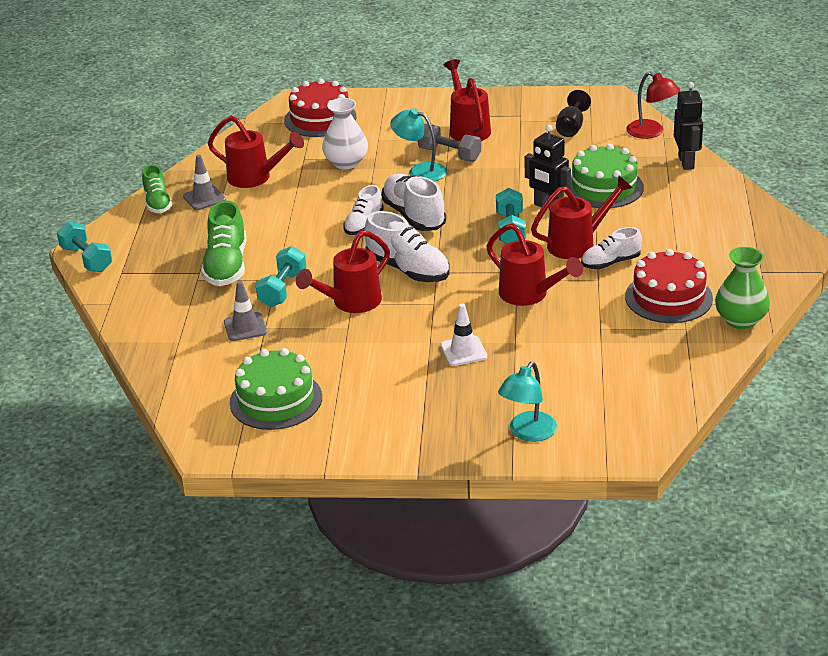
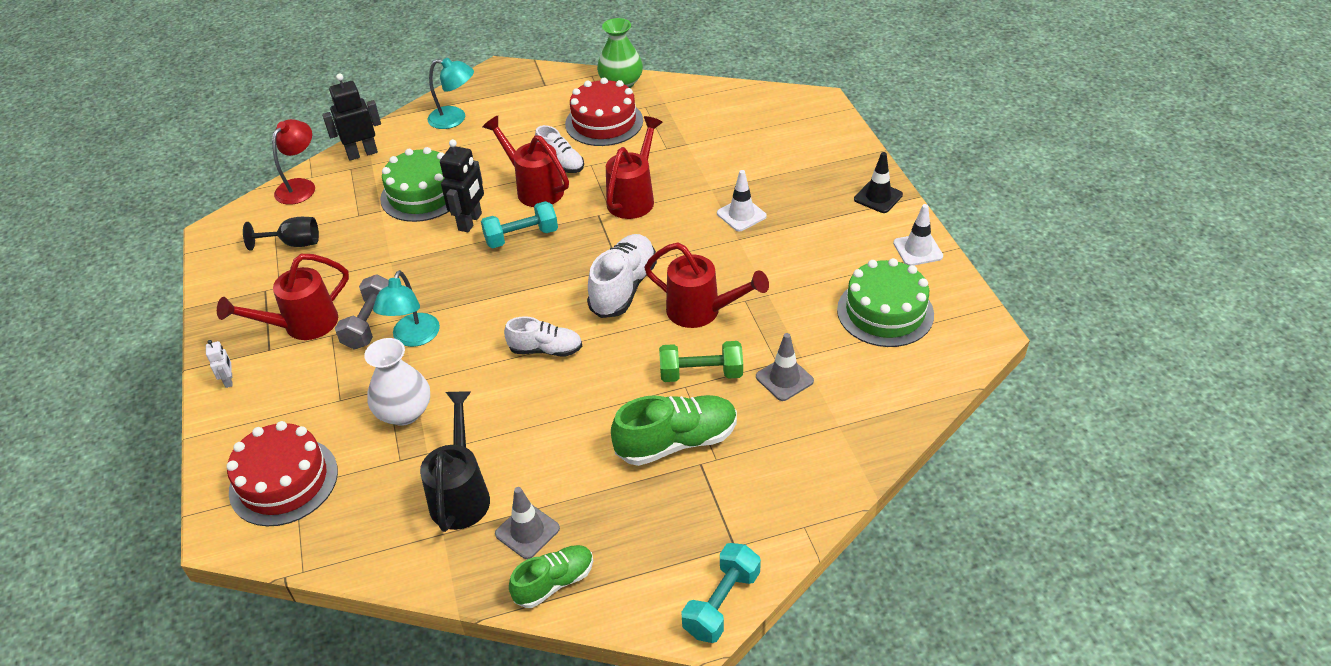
camera: 110 degrees left, 10 degrees up
(255, 178) = (461, 494): red watering can -> black watering can
(282, 289) = (701, 373): turquoise dumbbell -> green dumbbell
(340, 445) = (918, 250): none -> white traffic cone
(414, 216) = (515, 314): white shoe -> none
(429, 101) = (229, 380): none -> white robot
(434, 444) = (878, 197): none -> black traffic cone
(527, 433) = (830, 153): turquoise lamp -> turquoise lamp (455, 119)

